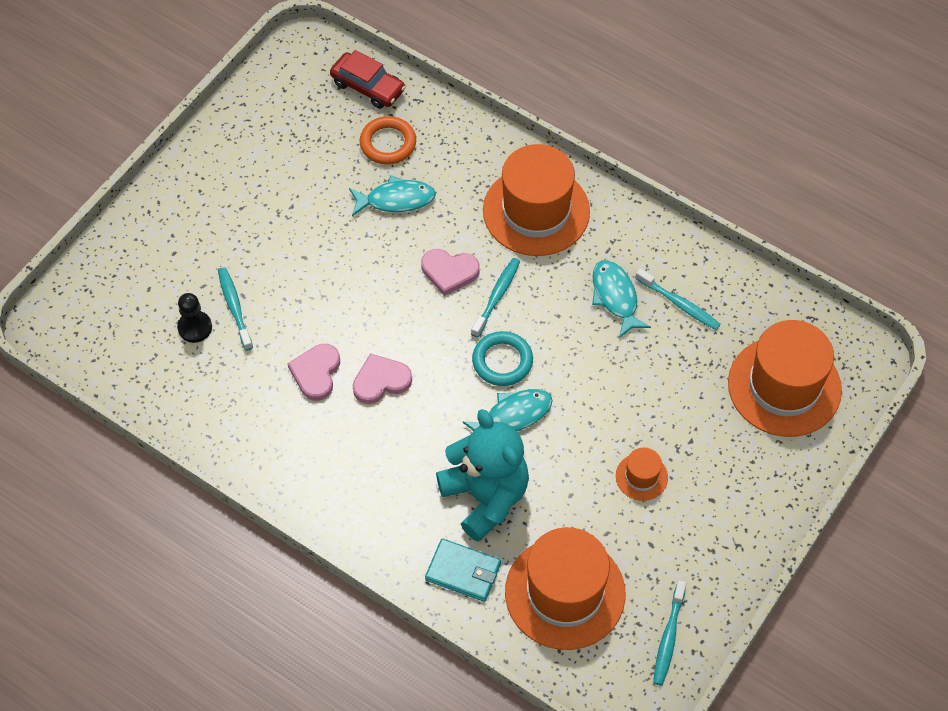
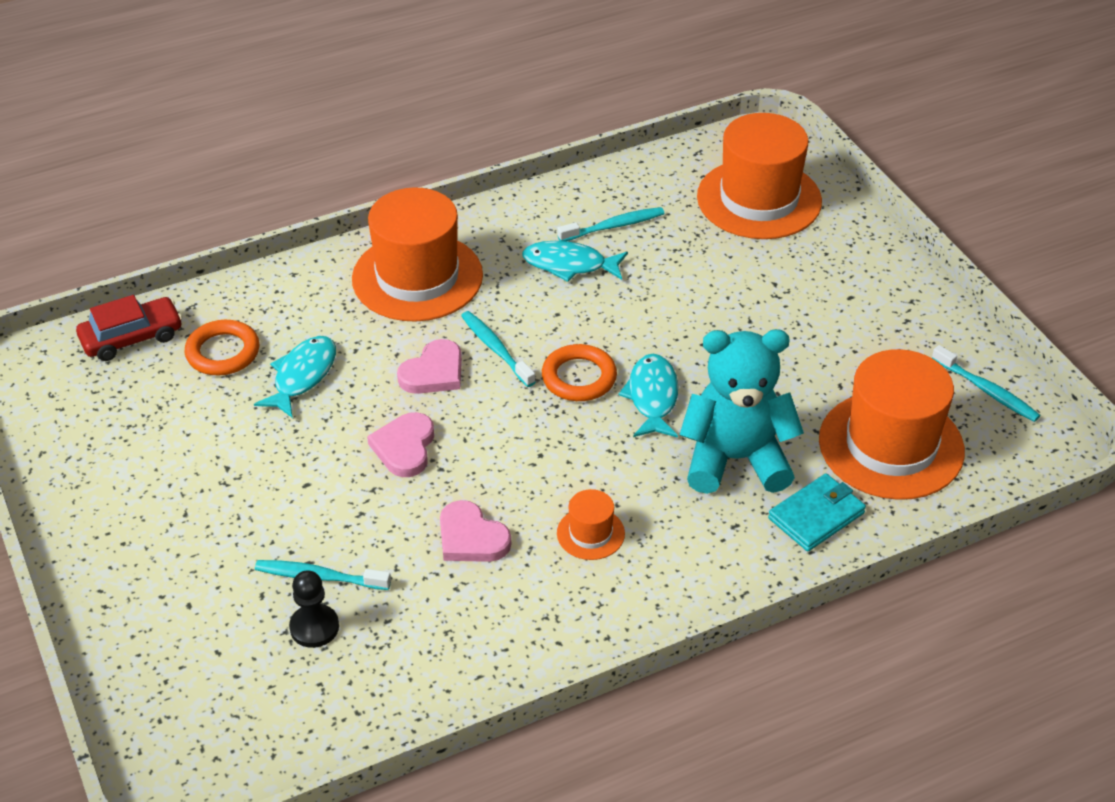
camera: 60 degrees left, 15 degrees down
(381, 381) = (526, 485): pink heart -> pink heart (404, 447)
(502, 361) = (579, 377): turquoise ring -> orange ring
(641, 477) = (792, 333): orange hat -> orange hat (590, 533)

